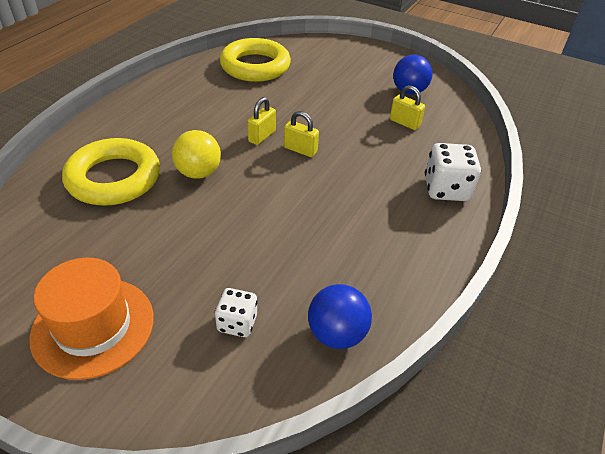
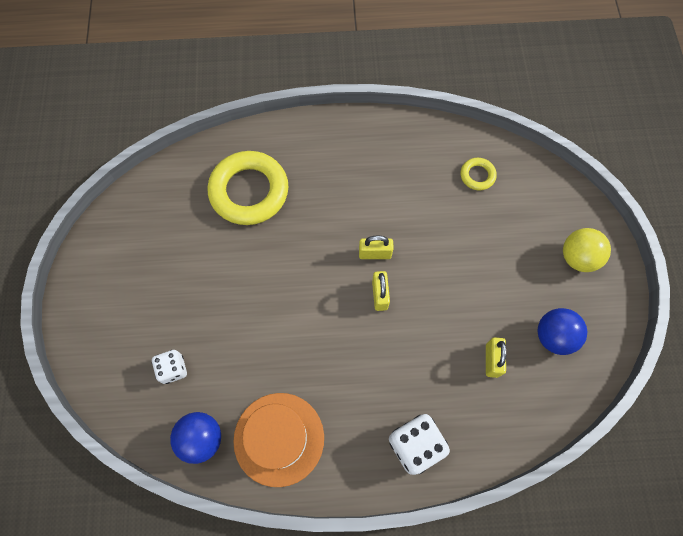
camera: 60 degrees right, 25 degrees up
(93, 326) = (122, 288): orange hat -> orange hat (279, 438)
(198, 173) = (295, 241): yellow ball -> yellow ball (578, 258)
(255, 66) = (477, 175): yellow ring -> yellow ring, size x0.45

